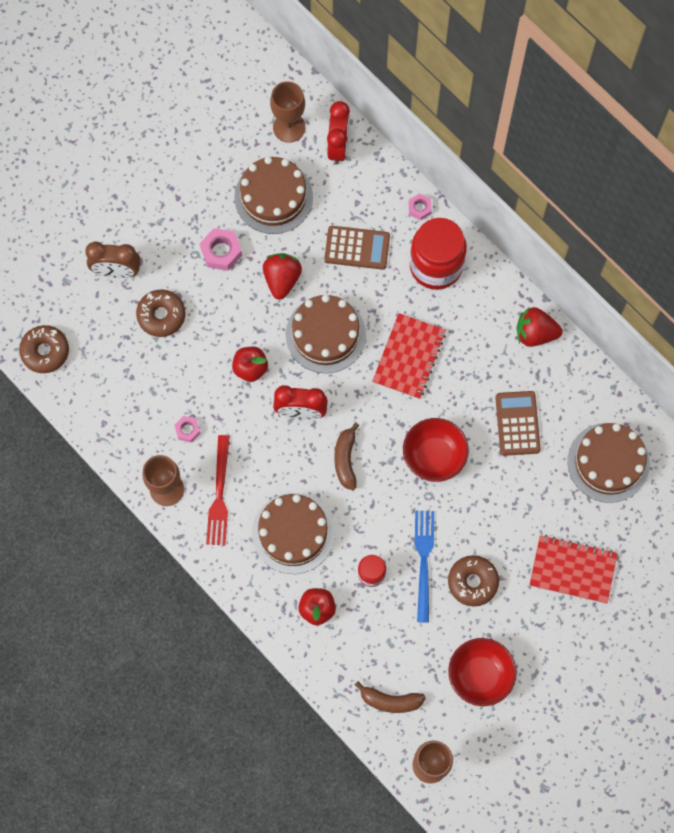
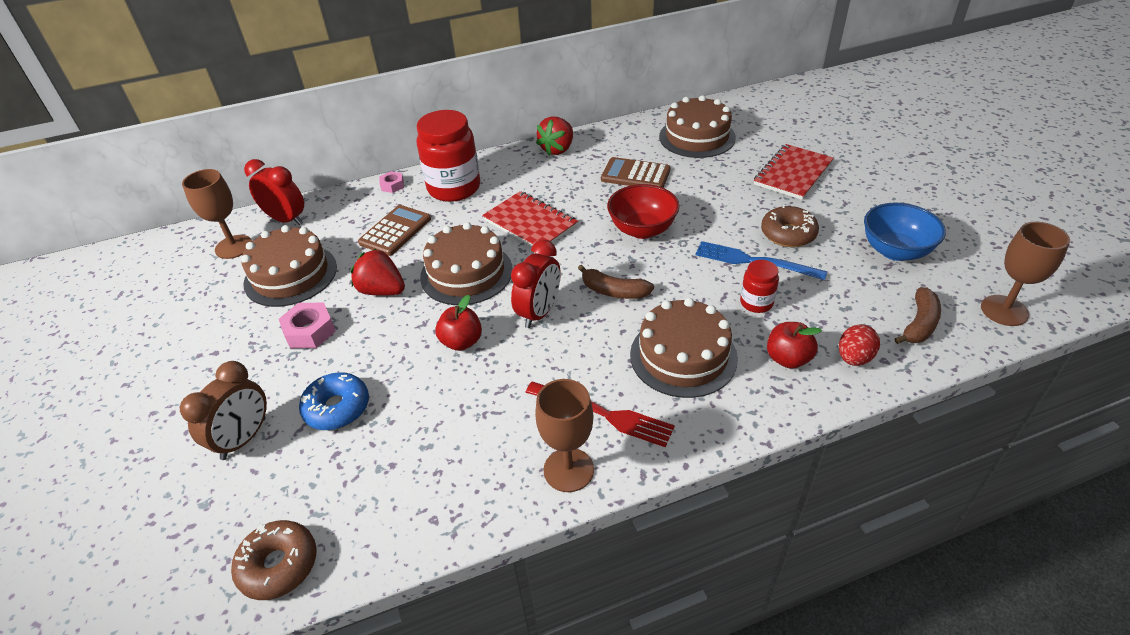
camera: 65 degrees left, 30 degrees down
(161, 315) = (337, 408): brown donut -> blue donut
(187, 430) = (500, 423): pink nut -> none
(335, 656) = (854, 358): none -> red egg
(480, 675) = (895, 251): red bowl -> blue bowl

